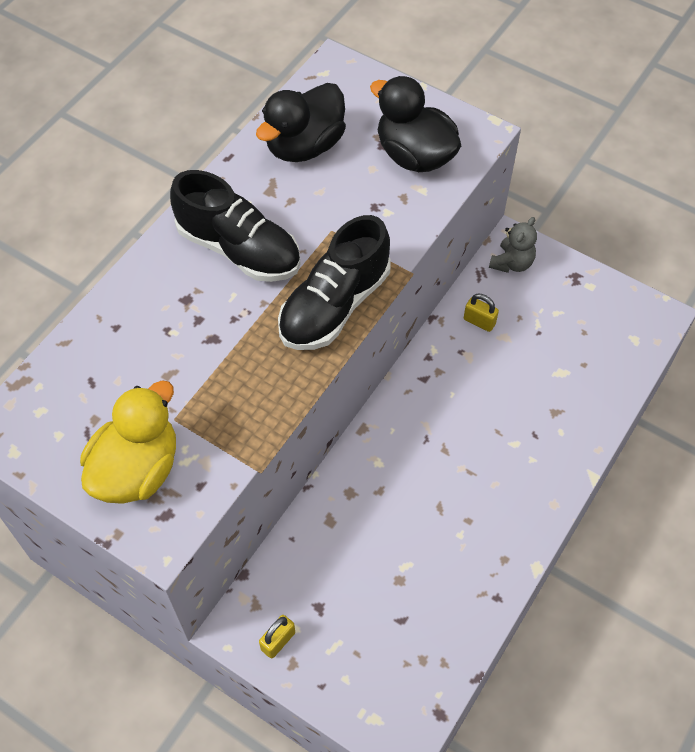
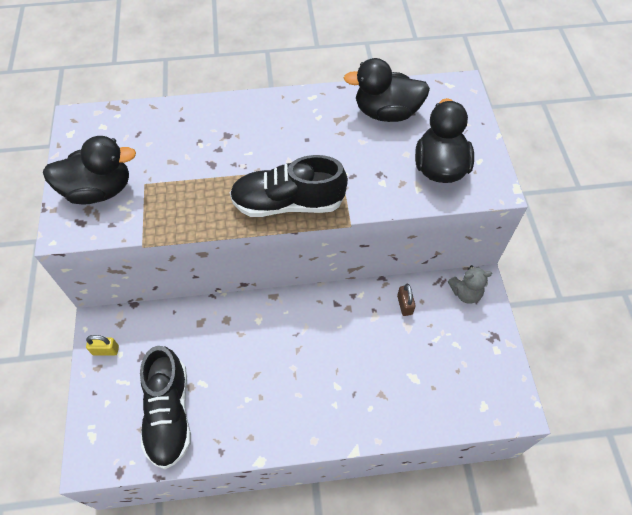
camera: 50 degrees right, 0 degrees up
(137, 469) = (99, 190): yellow duck -> black duck
(239, 249) = (283, 134): black shoe -> black shoe (169, 413)
(479, 321) = (404, 305): yellow padlock -> brown padlock

